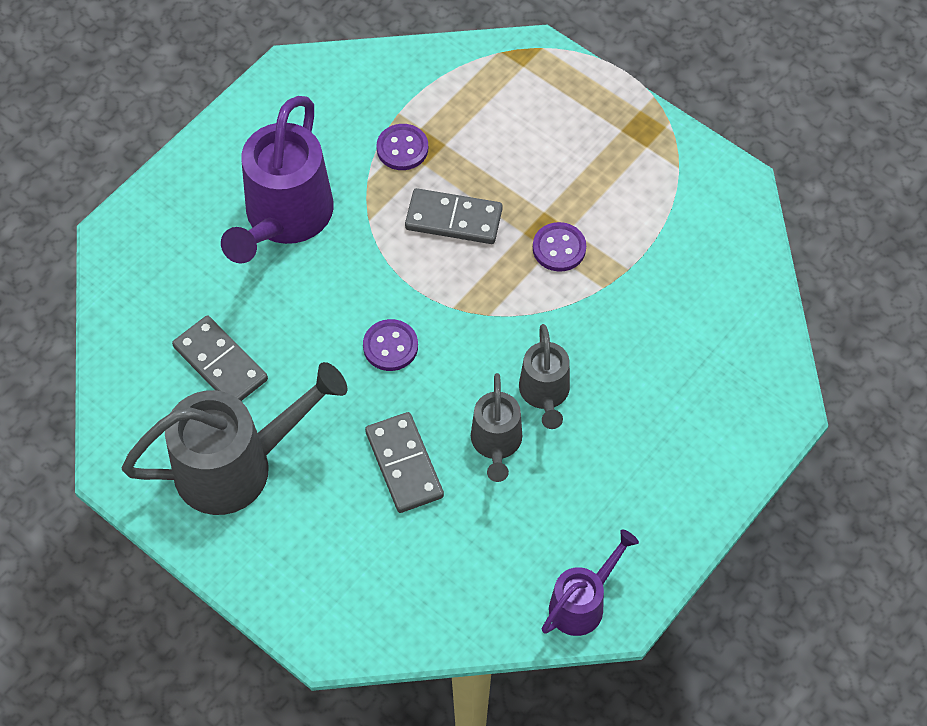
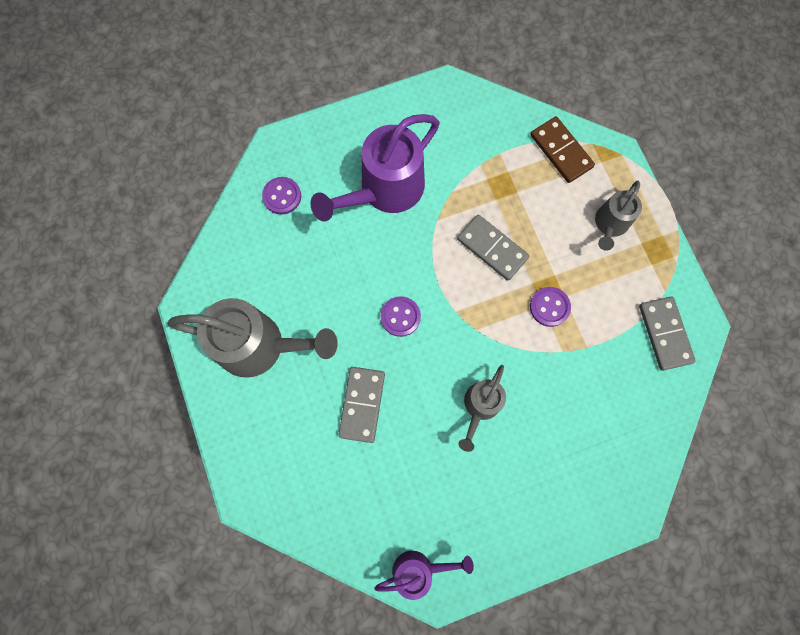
camera: 30 degrees right, 15 degrees up
(220, 363) = (289, 270): grey domino -> grey domino (665, 334)
(402, 148) = (487, 180): purple button -> purple button (282, 196)
(469, 77) = (561, 151): none -> brown domino
(496, 444) = (428, 424): grey watering can -> grey watering can (609, 225)

